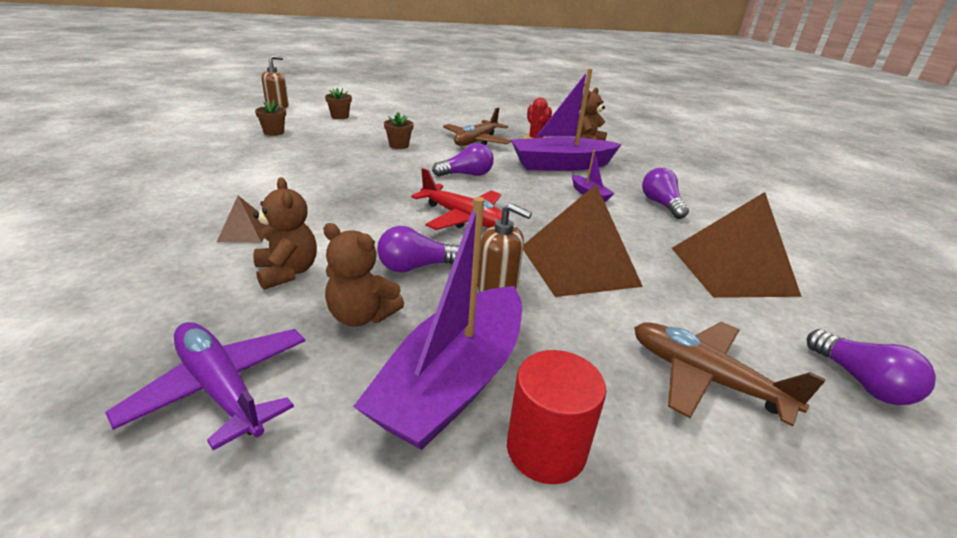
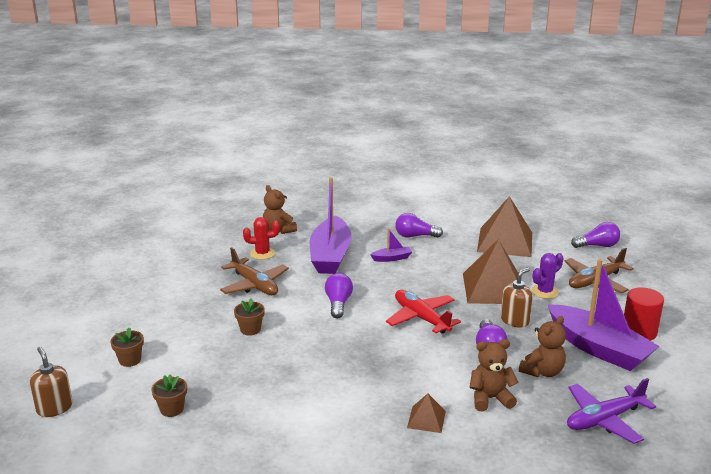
camera: 70 degrees left, 5 degrees down
(463, 218) = (421, 318): red plane -> red plane turned 90 degrees counterclockwise
(608, 314) = (545, 292): none -> purple cactus

